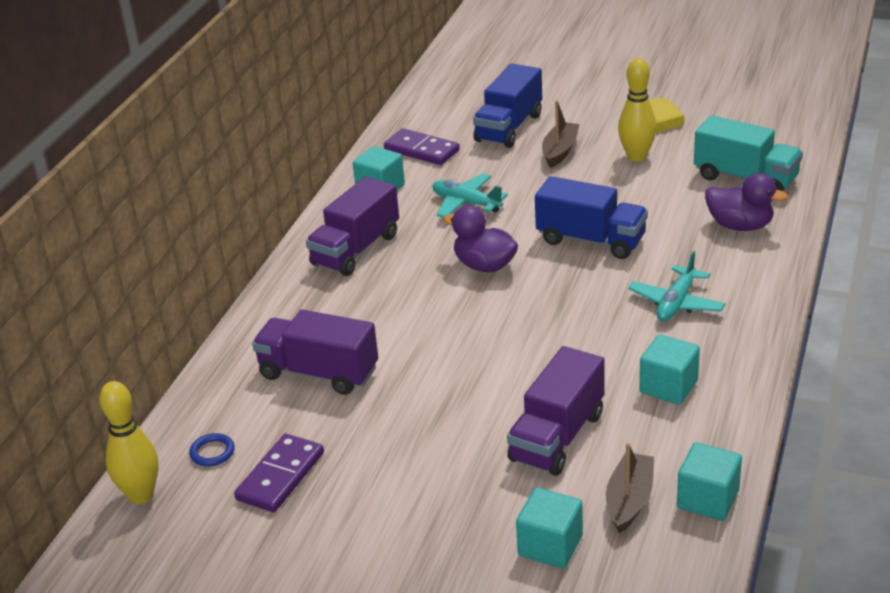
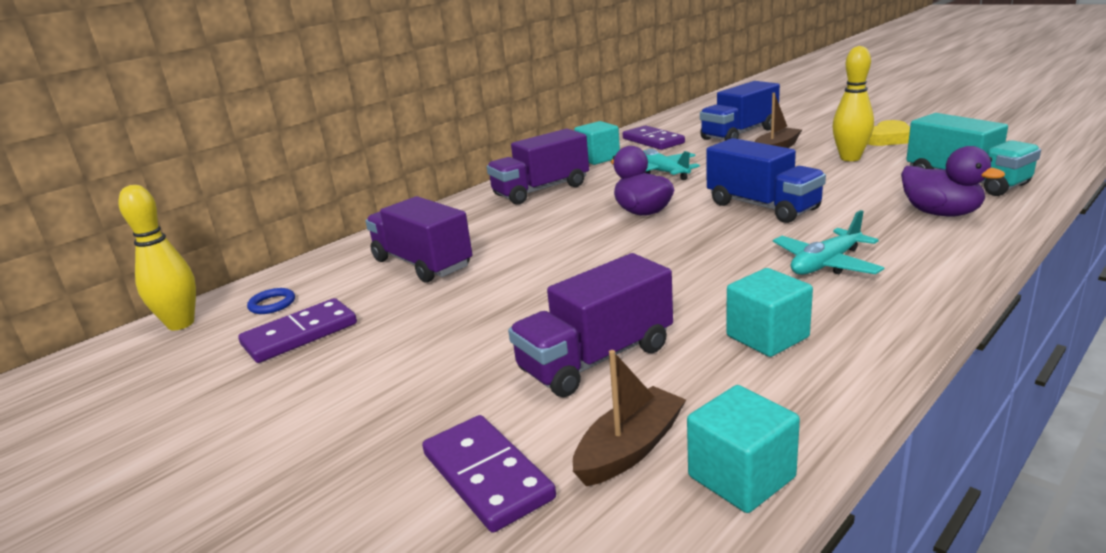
camera: 25 degrees right, 10 degrees down
(550, 546) = (486, 476): turquoise cube -> purple domino

